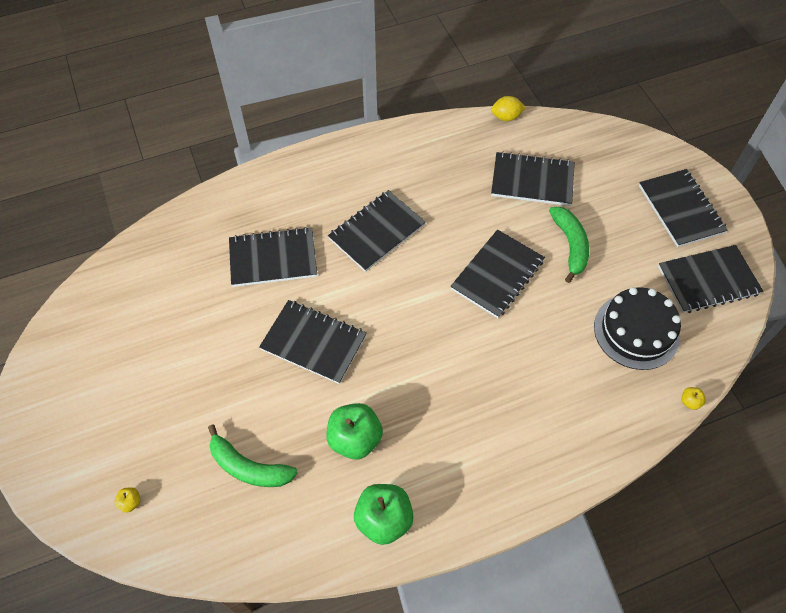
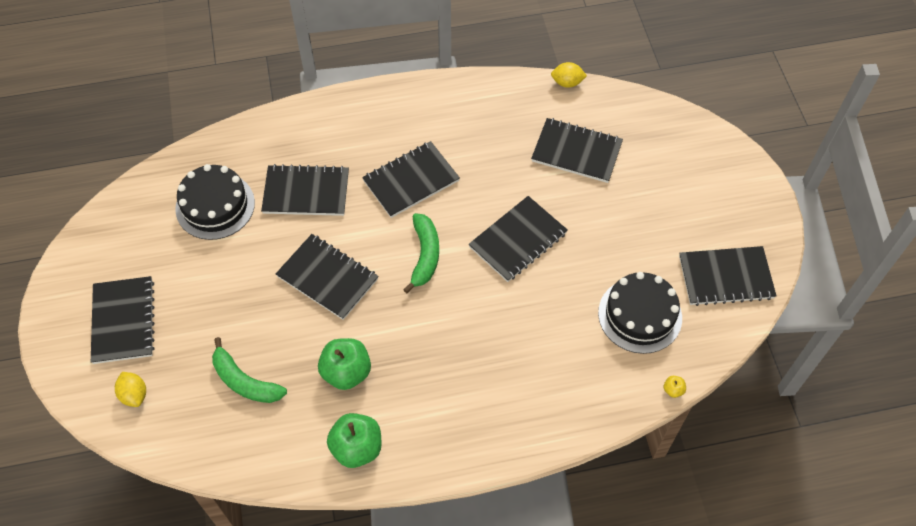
camera: 10 degrees right, 0 degrees up
(130, 502) = (134, 394): yellow apple -> yellow lemon
(181, 286) = (215, 206): none -> black cake
(570, 245) = (597, 222): green banana -> green banana (425, 255)
(680, 209) = (719, 202): black notebook -> black notebook (123, 321)

